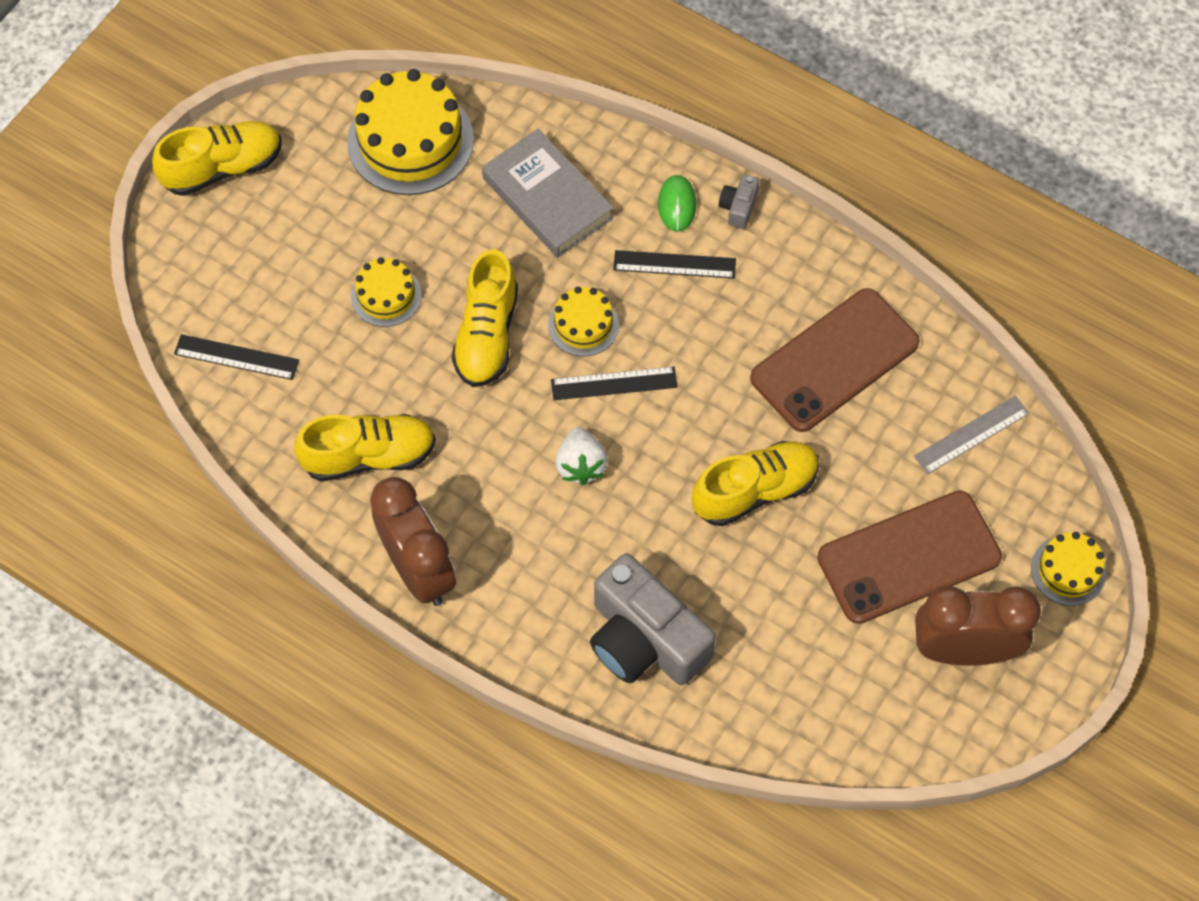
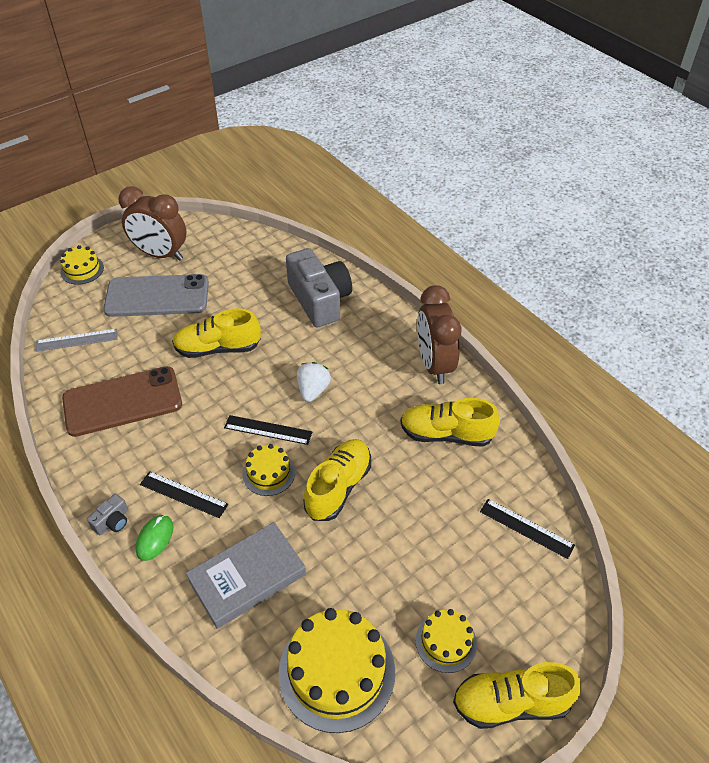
camera: 160 degrees left, 15 degrees down
(386, 295) = (401, 539): yellow cake -> yellow cake (446, 642)
(547, 198) = (247, 577): grey book -> grey book turned 75 degrees clockwise
(909, 557) = (157, 296): brown phone -> grey phone

